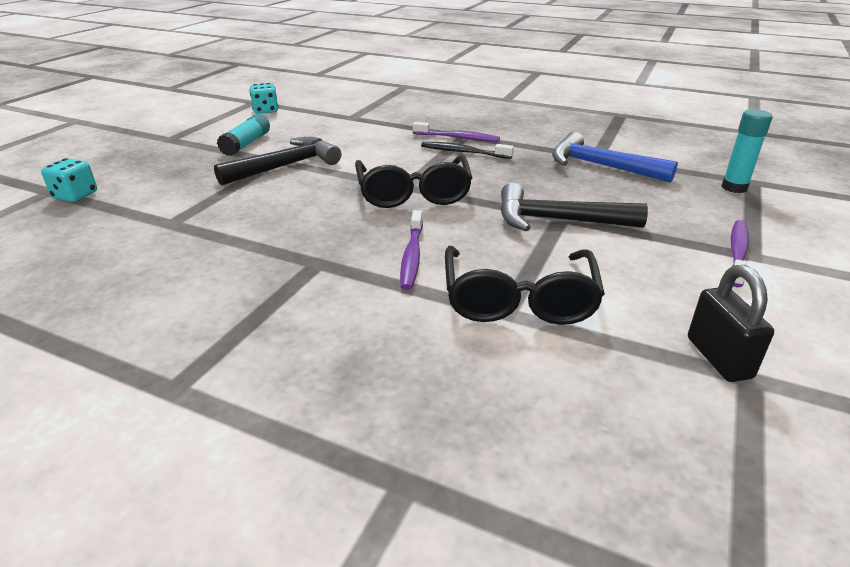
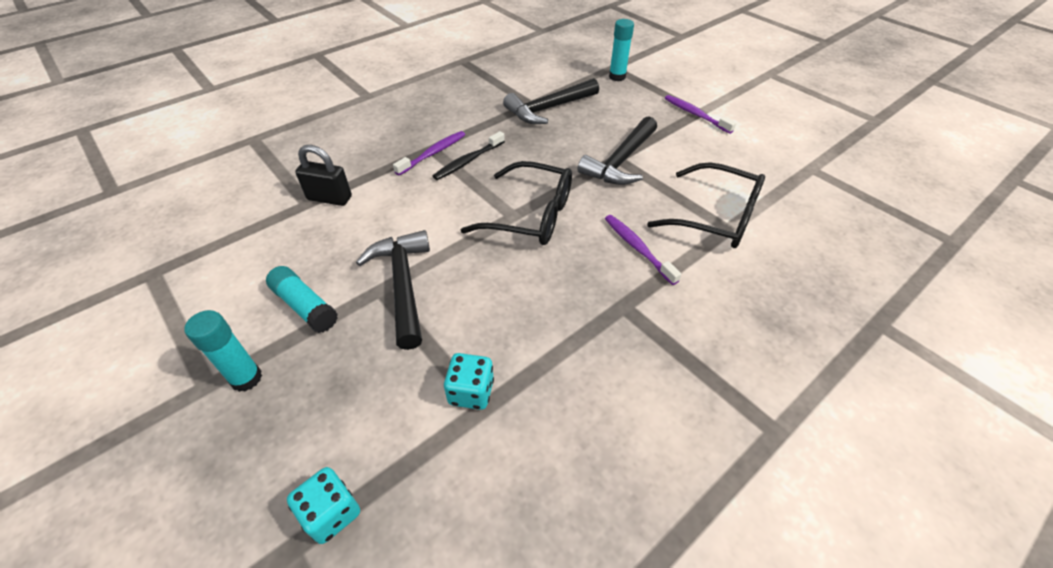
camera: 65 degrees left, 15 degrees up
(177, 146) = (246, 378): none -> turquoise glue stick
(266, 111) = (203, 268): turquoise dice -> turquoise dice (471, 392)
(412, 256) = (637, 248): purple toothbrush -> purple toothbrush turned 150 degrees counterclockwise
(600, 166) = (548, 109): blue hammer -> black hammer
(718, 358) = (793, 170): black padlock -> black padlock (329, 198)

